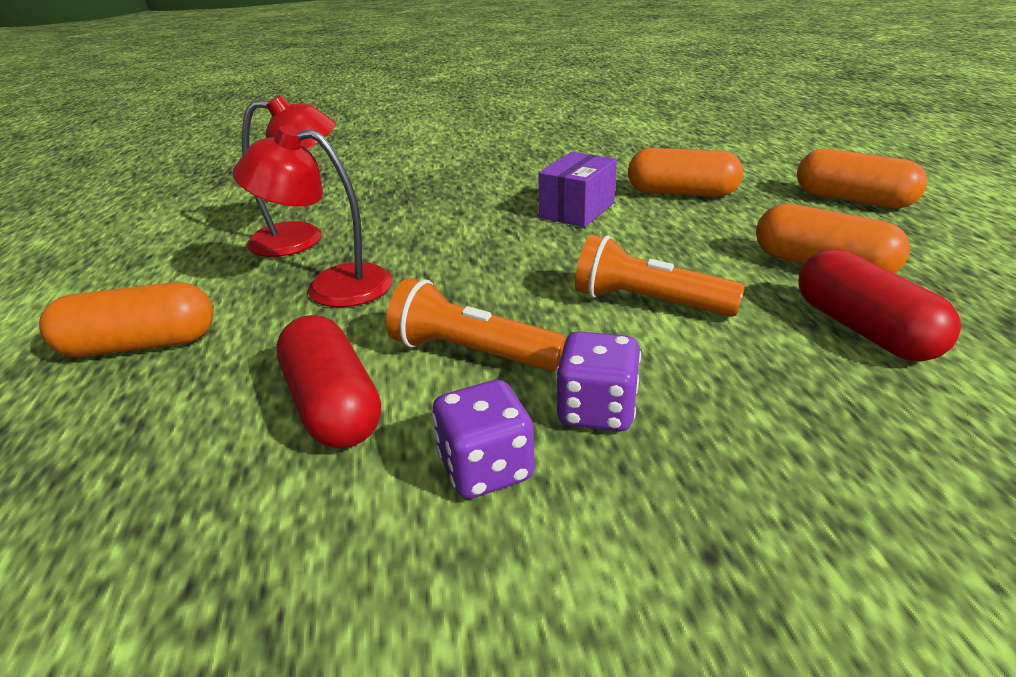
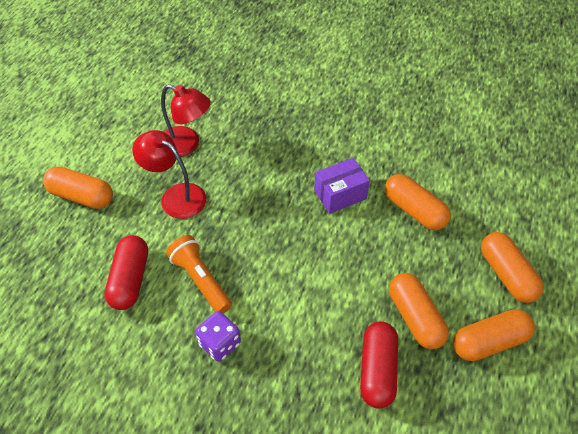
camera: 30 degrees right, 20 degrees up
(486, 468) = (159, 346): purple dice -> none
(648, 302) = (302, 292): orange flashlight -> none
(932, 250) = (489, 342): none -> orange capsule

